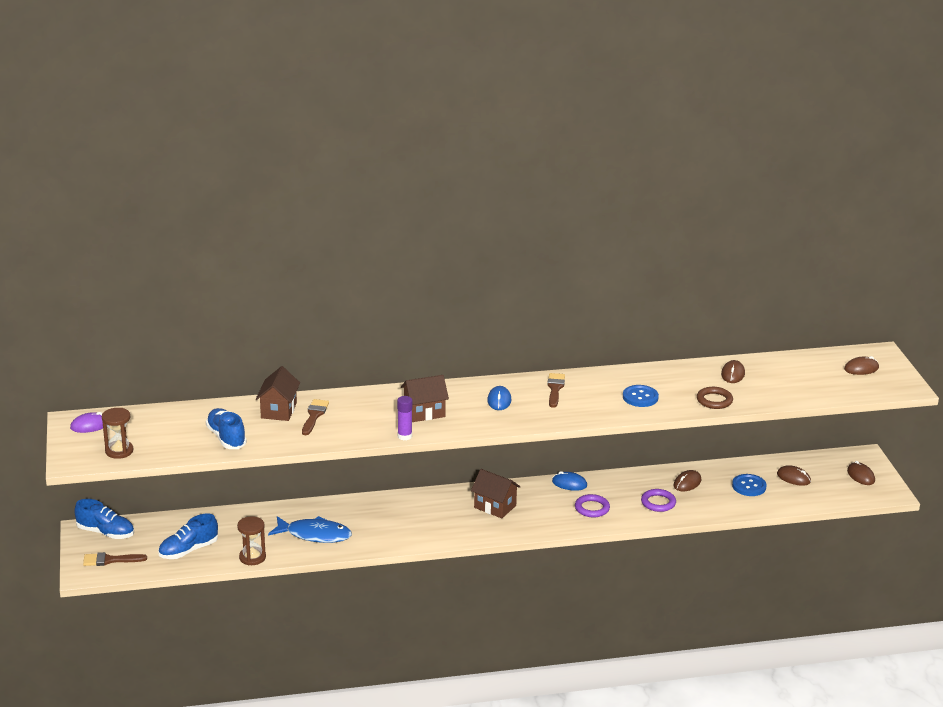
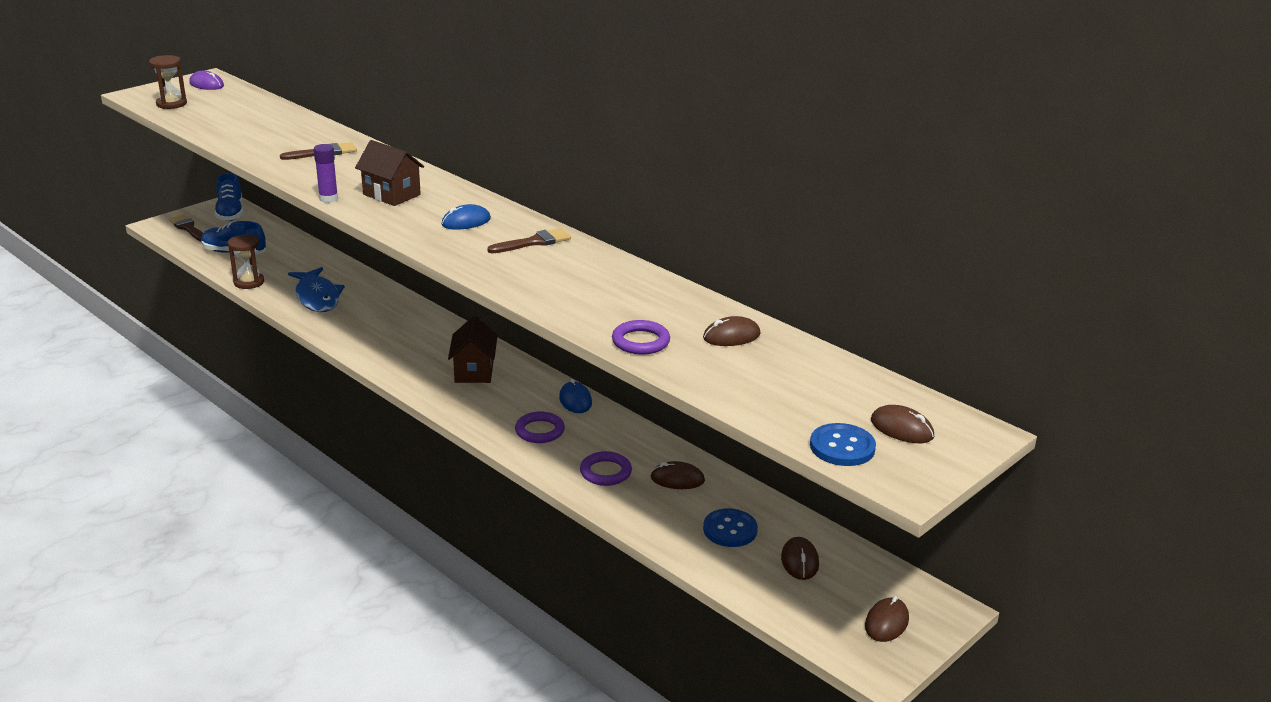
camera: 55 degrees right, 0 degrees up
(226, 438) = (239, 132): blue shoe -> none
(279, 410) = (316, 137): brown house -> none
(640, 397) = (581, 293): blue button -> blue button (842, 447)
(714, 400) = (640, 341): brown ring -> purple ring

